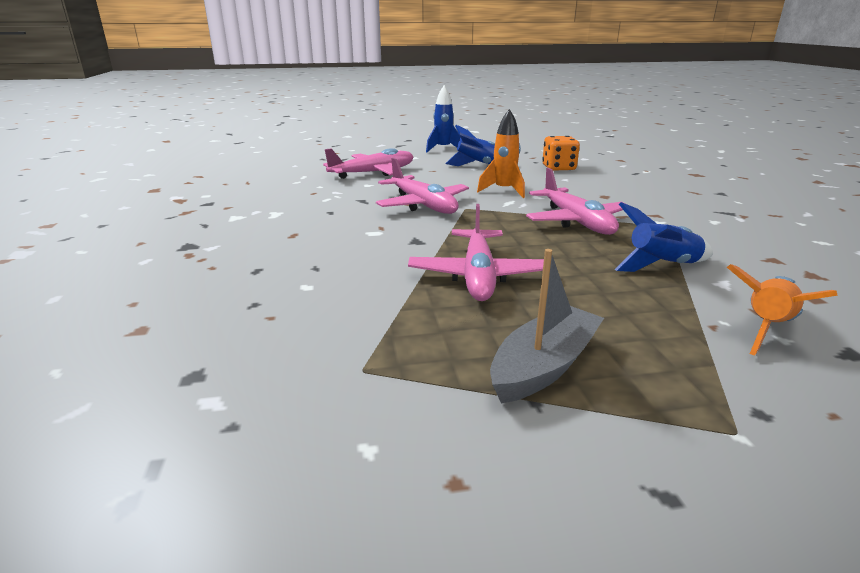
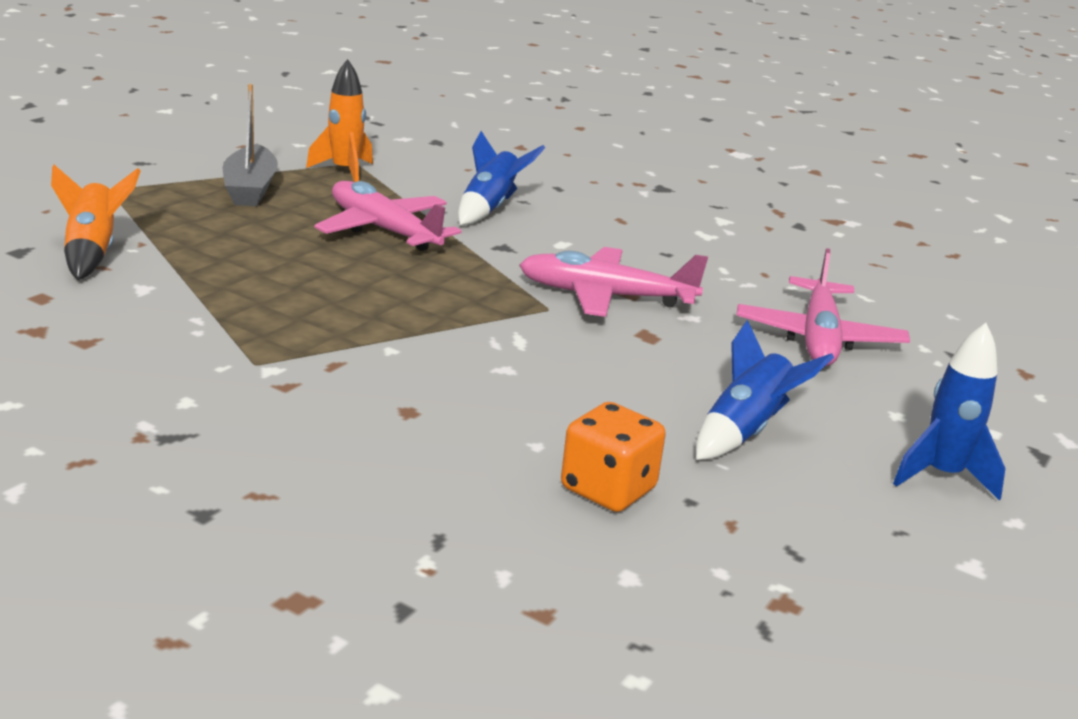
camera: 130 degrees right, 0 degrees up
(503, 191) = (569, 364): orange rocket -> orange rocket (345, 172)
(576, 221) = (382, 331): pink plane -> none
(662, 266) = (219, 290): blue rocket -> blue rocket (490, 209)

